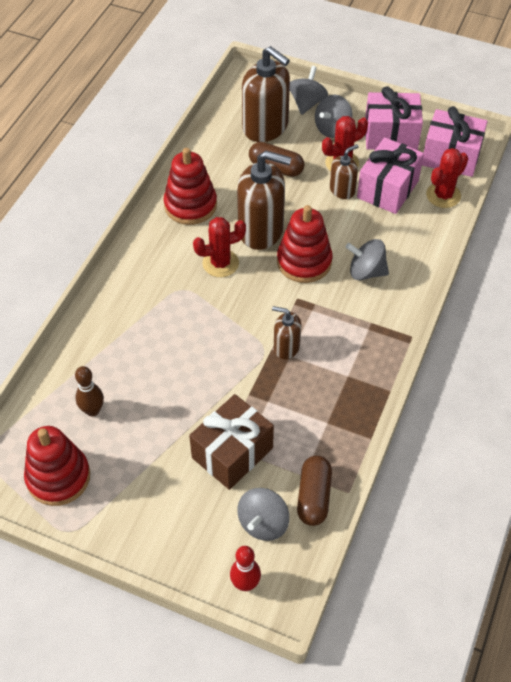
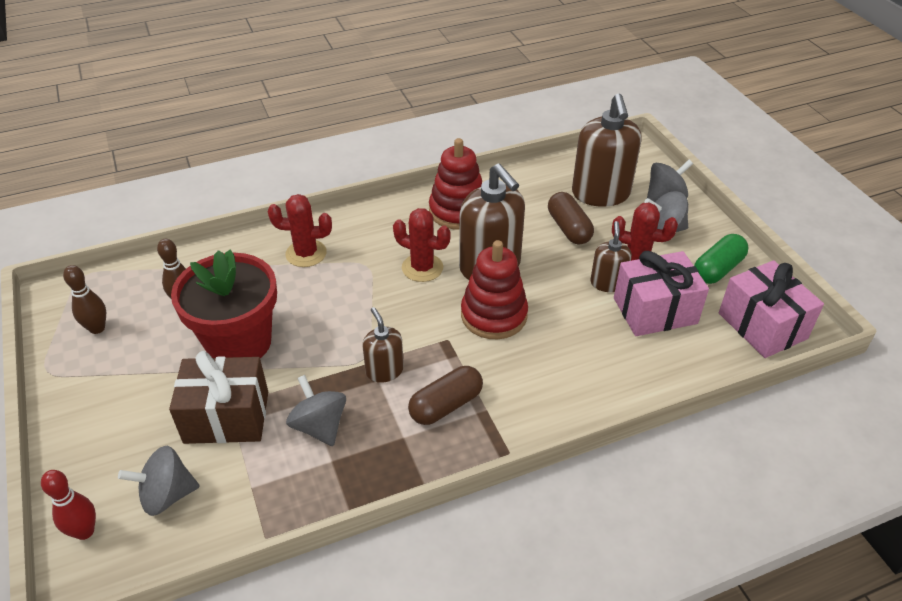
camera: 45 degrees right, 10 degrees down
(58, 477) = (97, 328): red stacking toy -> brown bowling pin
(172, 405) = (239, 342): none -> red flower pot
(313, 497) = (233, 512): brown capsule -> brown capsule (446, 405)
(342, 190) = (607, 283): brown soap dispenser -> brown soap dispenser turned 90 degrees counterclockwise
(366, 272) = (540, 364): grey spinning top -> grey spinning top (319, 426)
(390, 135) = (717, 269): pink gift -> green capsule
(443, 195) = (709, 353): red cactus -> red cactus (306, 253)

